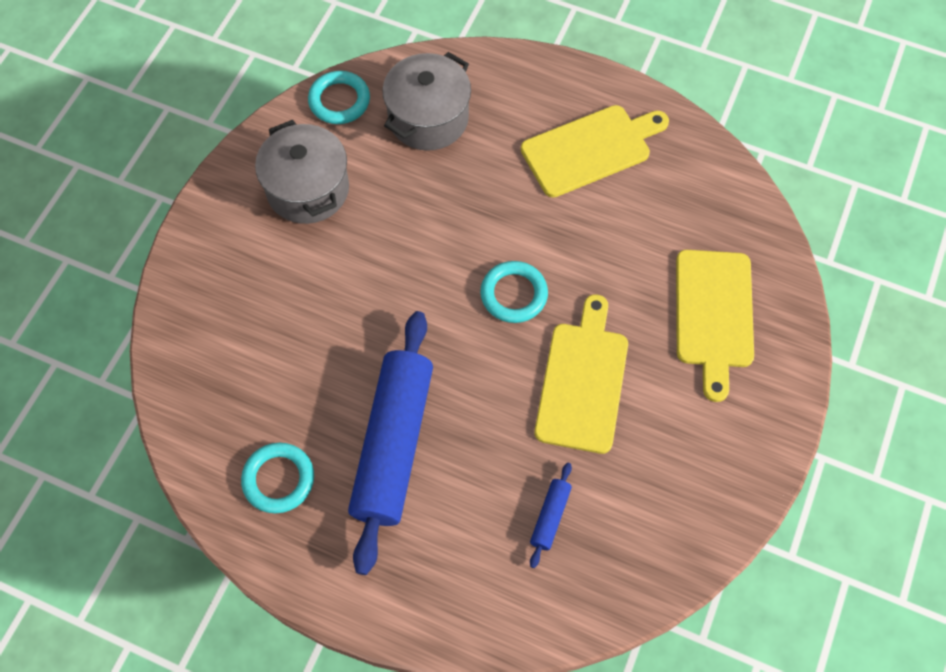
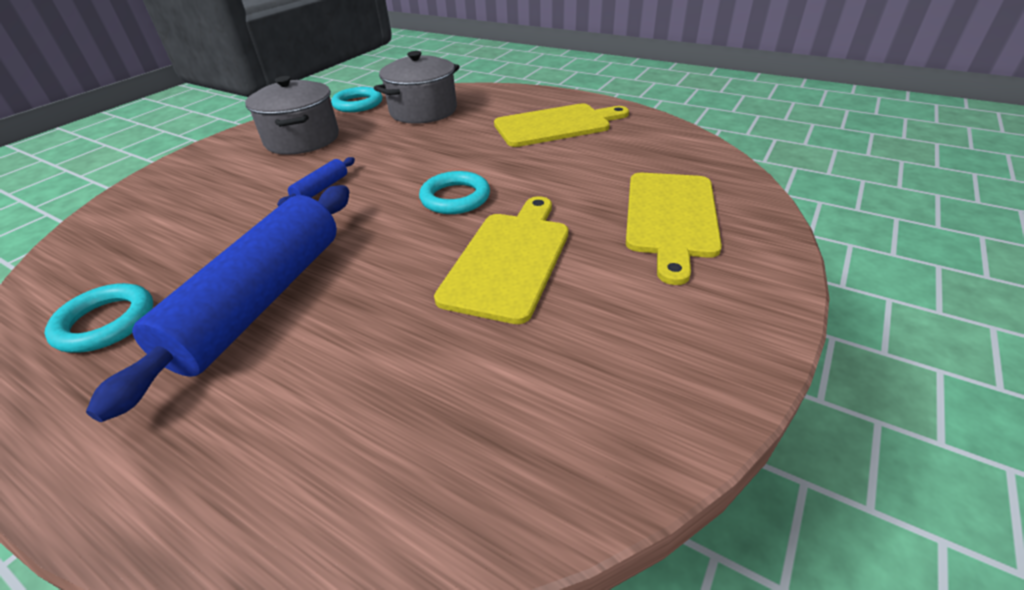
camera: 10 degrees right, 25 degrees down
(550, 517) = (423, 387): blue rolling pin -> blue rolling pin (321, 189)

